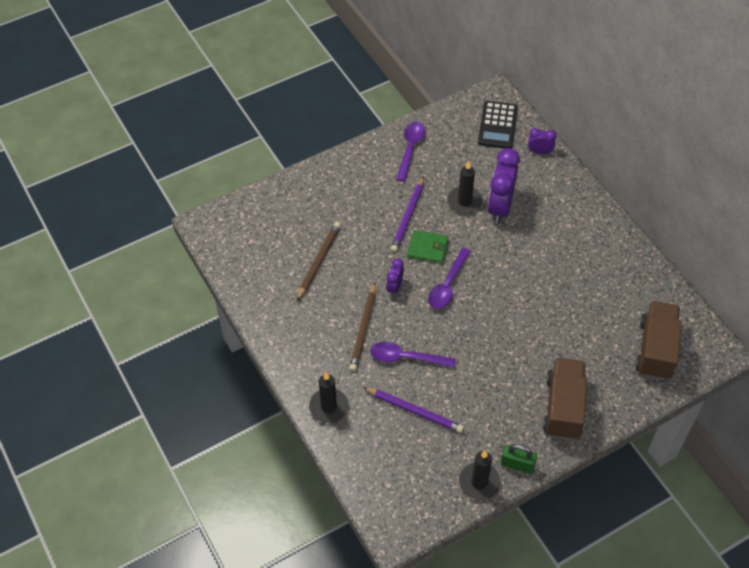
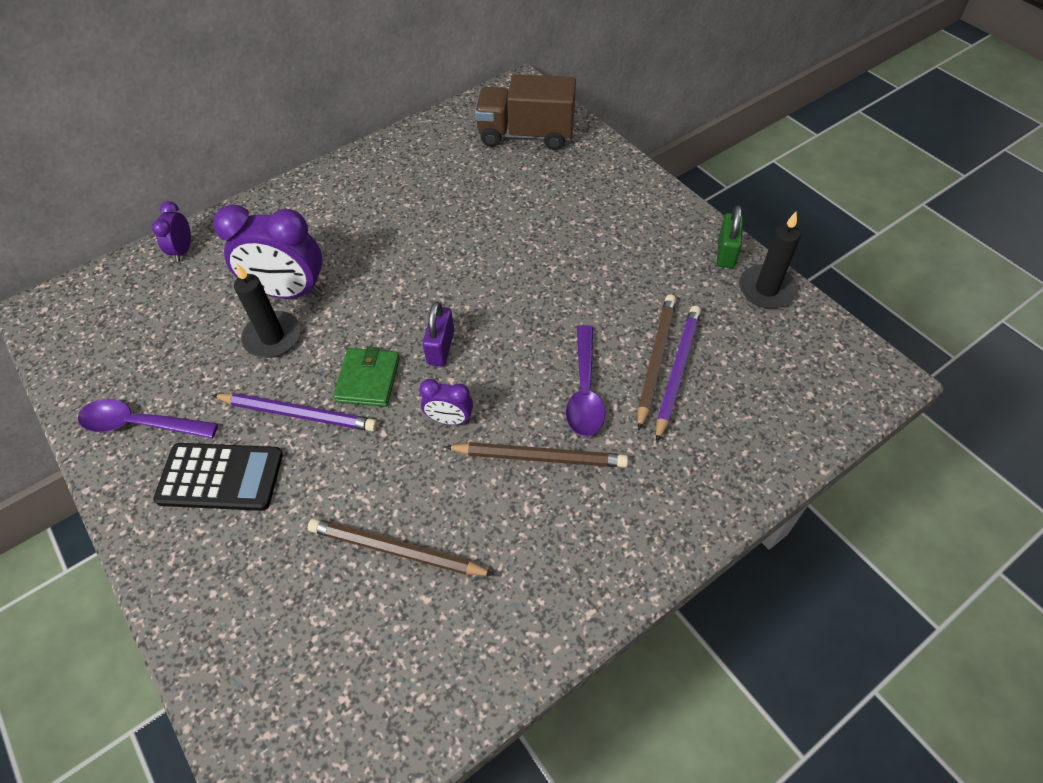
camera: 95 degrees left, 0 degrees up
(329, 407) = (702, 492): black candle -> none
(424, 400) = (655, 360): none -> brown pencil
(448, 285) = (441, 347): purple spoon -> purple padlock
(497, 125) = (114, 304): black calculator -> black calculator (220, 477)
(563, 407) = (628, 212): brown truck -> none

